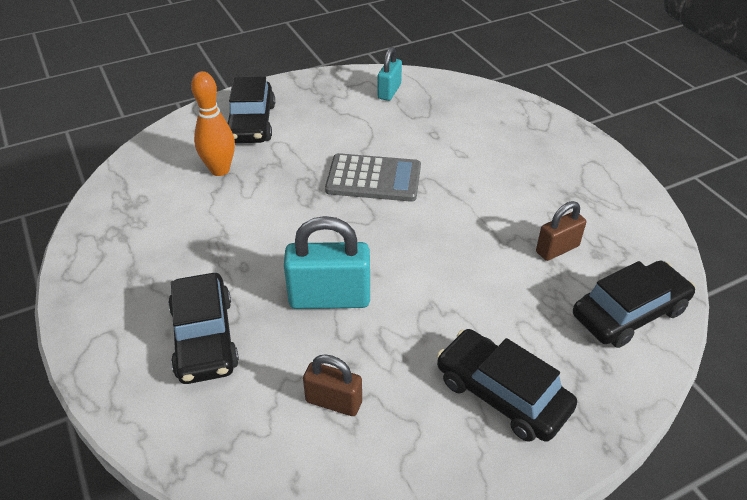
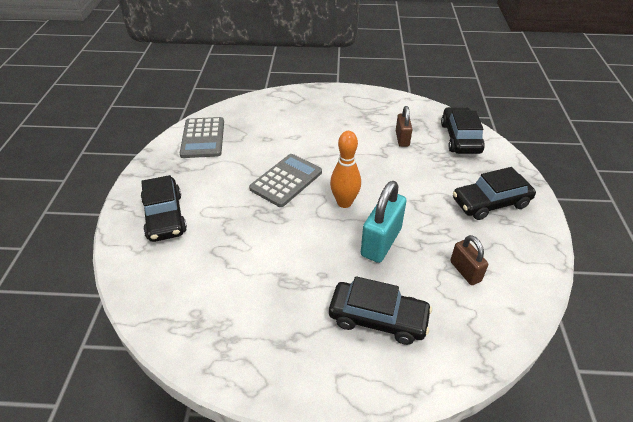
camera: 60 degrees left, 0 degrees up
(220, 170) = (205, 253): orange bowling pin -> orange bowling pin (344, 202)
(251, 123) = (164, 216): black car -> black car turned 45 degrees clockwise
(334, 402) = (465, 271): brown padlock -> brown padlock turned 75 degrees counterclockwise
(389, 91) = (203, 138): turquoise padlock -> grey calculator

